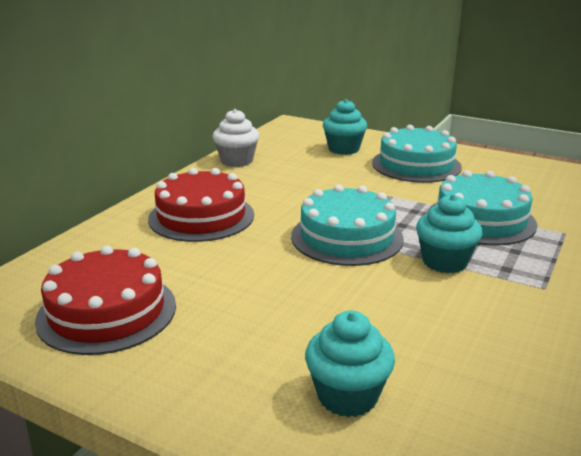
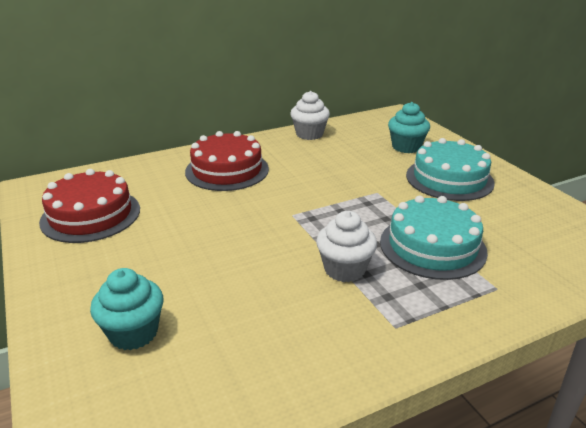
camera: 35 degrees right, 5 degrees up
(346, 237) = (300, 220): turquoise cake -> none
(444, 262) = (344, 269): turquoise cupcake -> white cupcake

